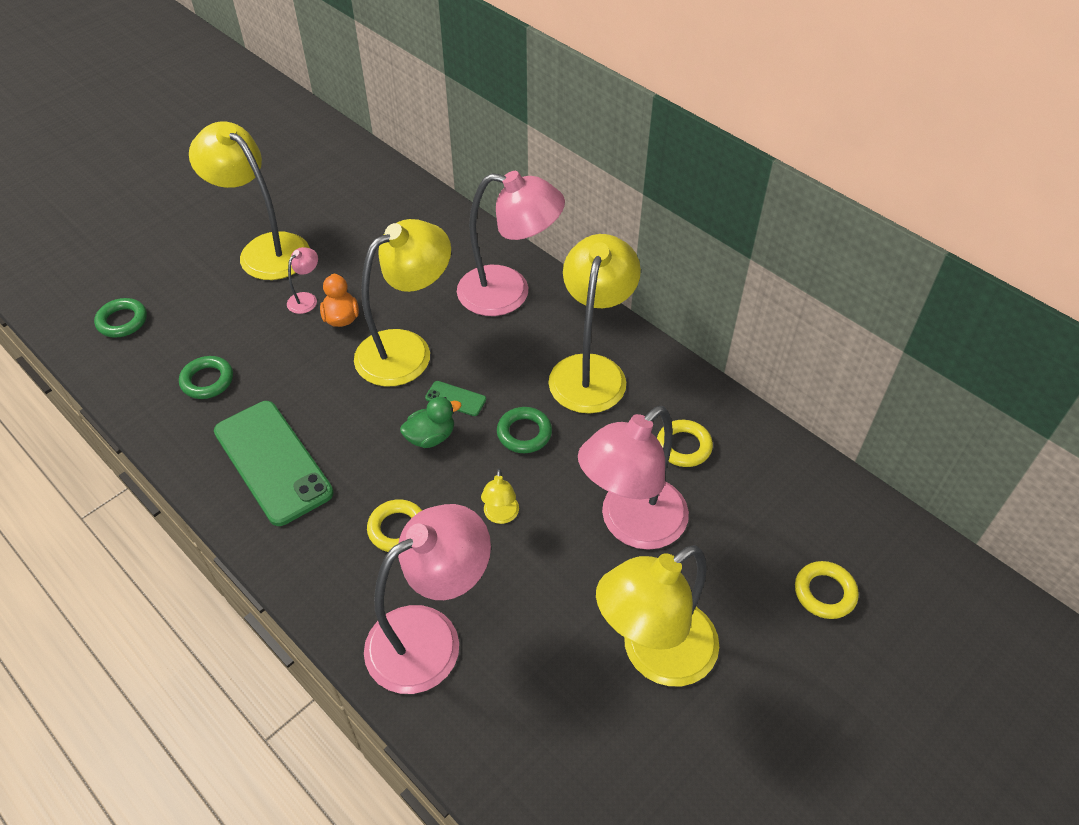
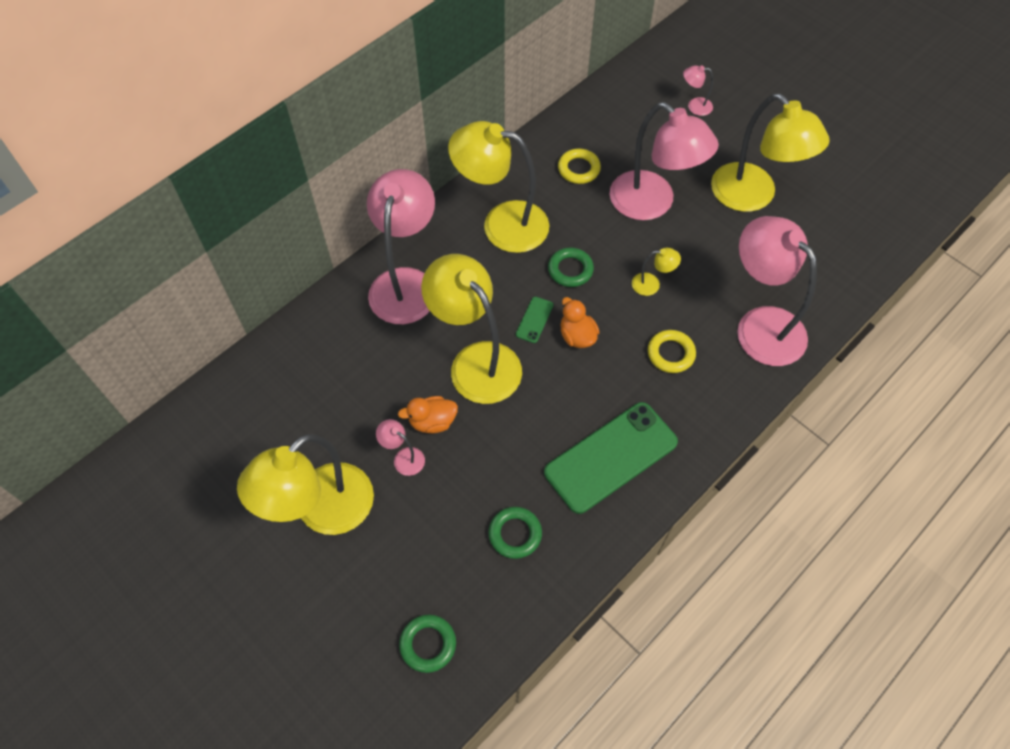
camera: 90 degrees left, 10 degrees up
(431, 437) = (577, 336): green duck -> orange duck
(824, 592) = (694, 106): yellow ring -> pink lamp

